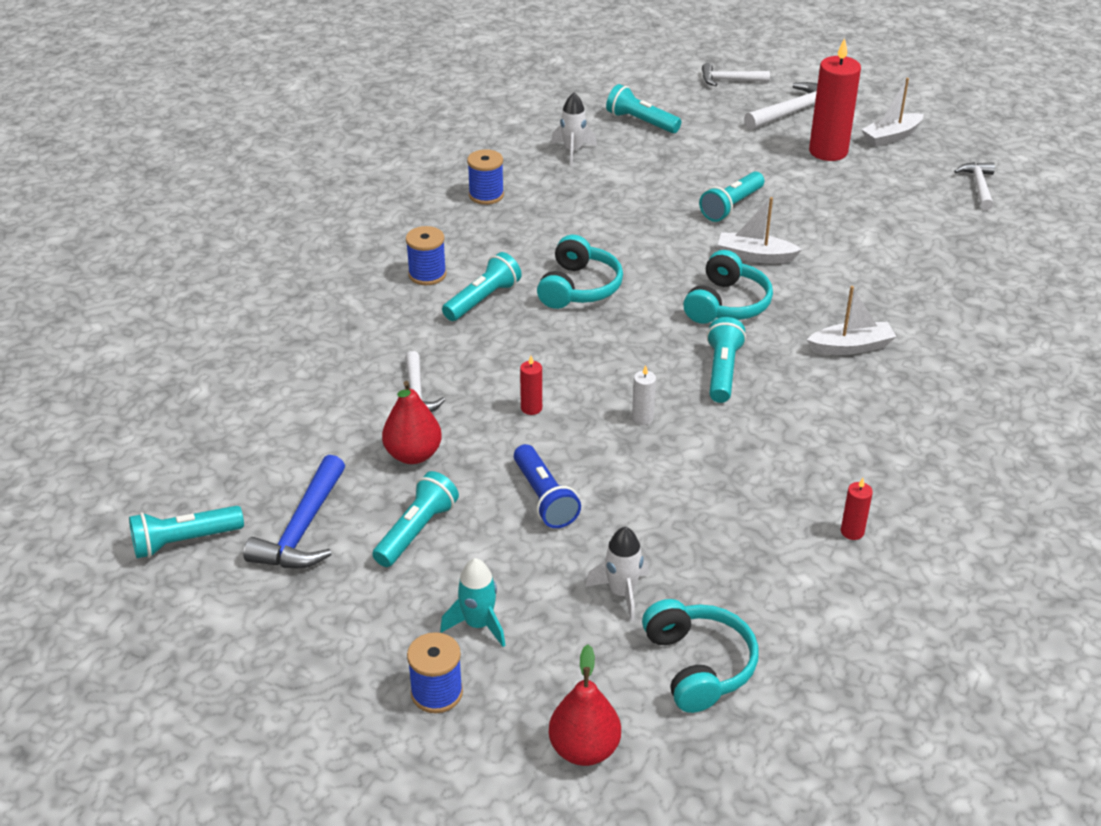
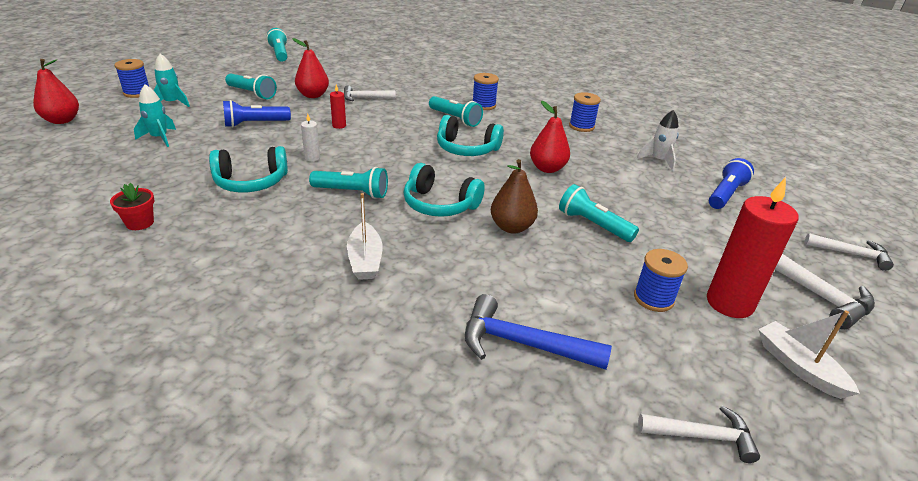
camera: 90 degrees right, 5 degrees down
(303, 529) = (271, 72): blue hammer -> blue hammer (523, 344)
(616, 228) = (547, 168): none -> red pear
(621, 593) = (159, 138): white rocket -> turquoise rocket
(641, 122) = (725, 194): turquoise flashlight -> blue flashlight
(698, 665) = (81, 153): turquoise headphones -> turquoise headphones (251, 182)
(729, 80) = (851, 254): white hammer -> white hammer turned 105 degrees clockwise
(755, 256) = (511, 227): white boat -> brown pear
(838, 186) = (653, 298): none -> blue spool
(852, 532) = (140, 223): red candle -> red flower pot

